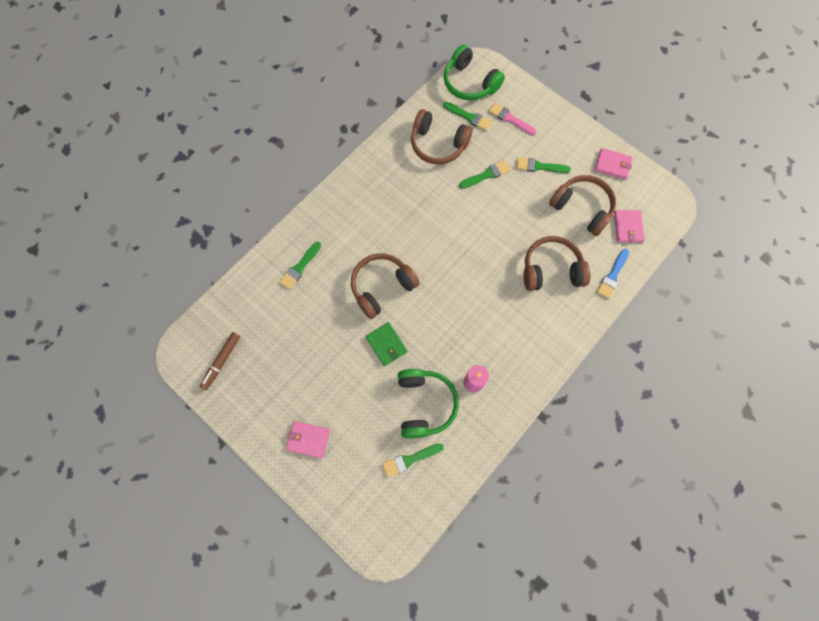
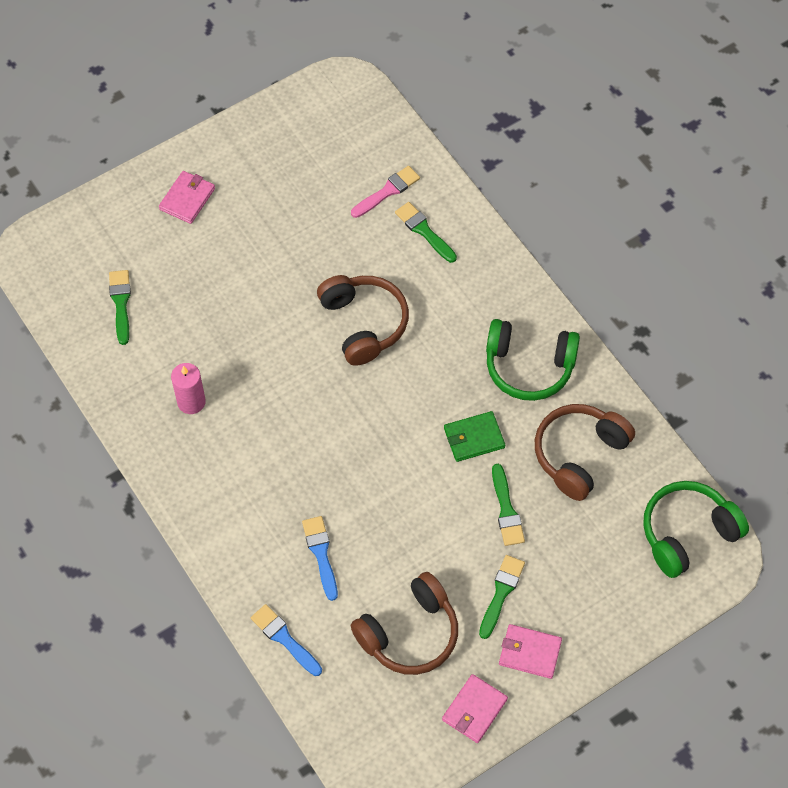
camera: 105 degrees right, 10 degrees down
(222, 361) = (319, 123): brown marker -> none
(386, 344) = (279, 311): green wallet -> green wallet (474, 438)
(424, 404) = (184, 337): green headphones -> green headphones (529, 367)
(469, 117) = (620, 514): green brush -> none
(510, 119) = (602, 575): pink brush -> pink brush (387, 191)
(551, 270) = (321, 554): brown headphones -> blue brush
(628, 227) = (356, 692): pink wallet -> pink wallet (529, 652)

